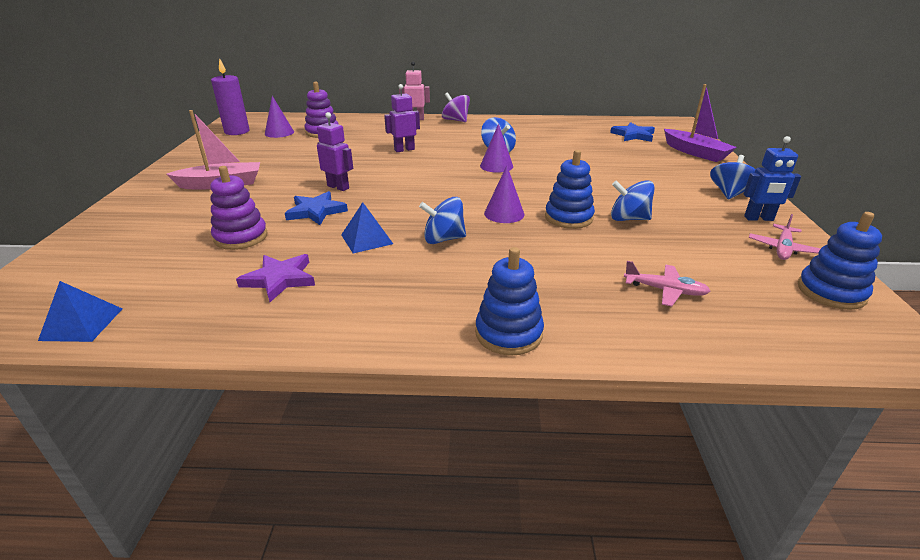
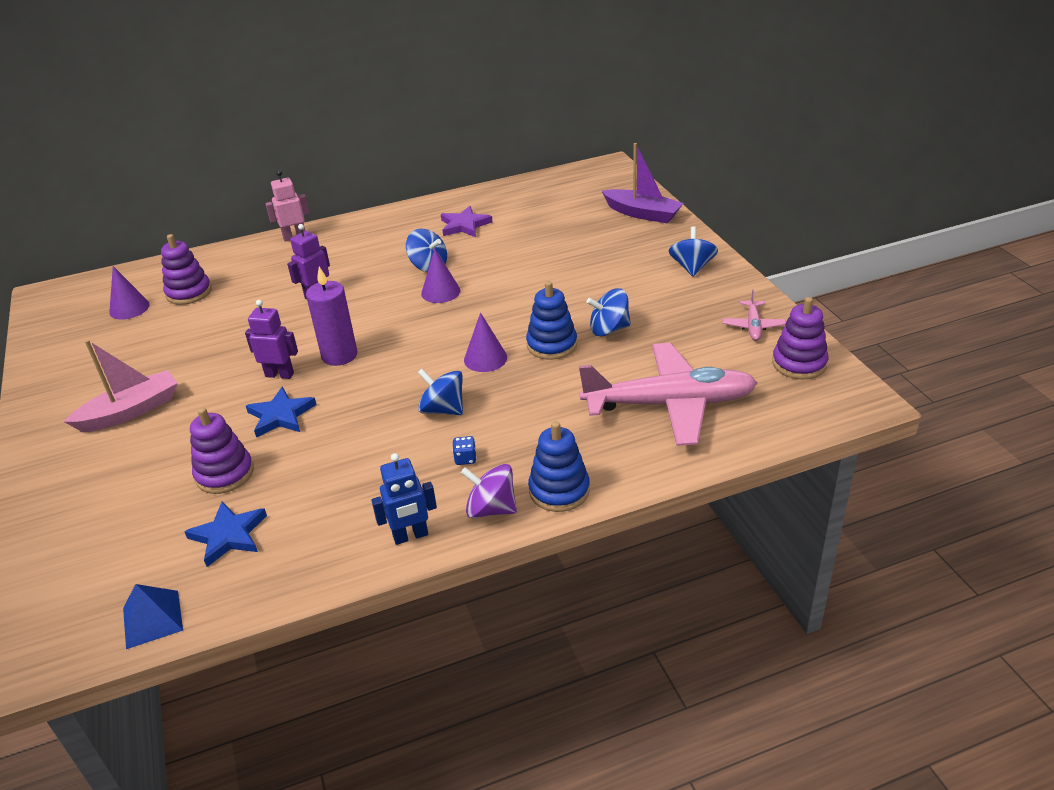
camera: 20 degrees left, 5 degrees up
(237, 131) = (67, 321): purple candle -> purple candle (339, 355)
(279, 279) = (311, 508): purple star -> purple star (464, 225)
(366, 239) = (364, 434): blue pyramid -> none
(436, 280) = (465, 459): none -> blue dice
(443, 239) = (443, 409): blue spinning top -> blue spinning top turned 60 degrees clockwise
(456, 120) = (348, 227): purple spinning top -> purple spinning top (491, 509)
(633, 135) = (568, 201): blue star -> blue star (228, 535)
(665, 290) = (669, 404): pink plane -> pink plane, size x2.33
(759, 218) = (726, 294): blue robot -> blue robot (410, 536)
(831, 292) = (799, 363): blue stacking toy -> purple stacking toy

